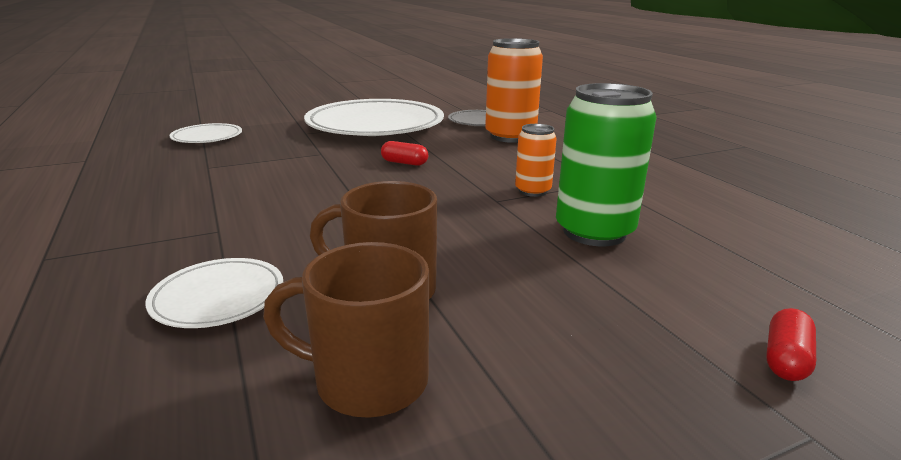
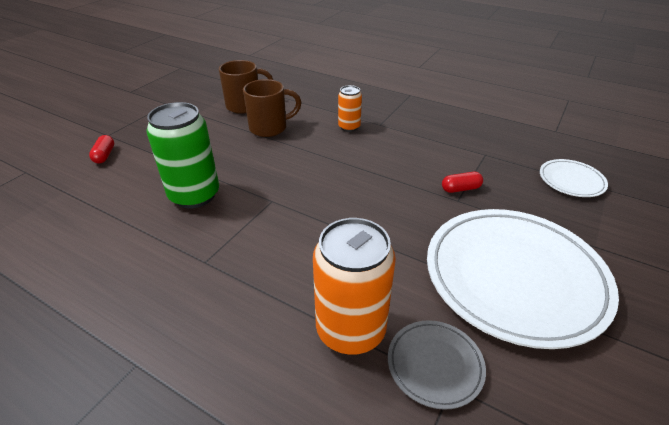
camera: 145 degrees right, 15 degrees up
(218, 297) = (324, 106): white plate -> none
(404, 163) = (382, 216): red capsule -> red capsule (460, 189)
(533, 191) = (254, 222): orange can -> orange can (349, 127)

